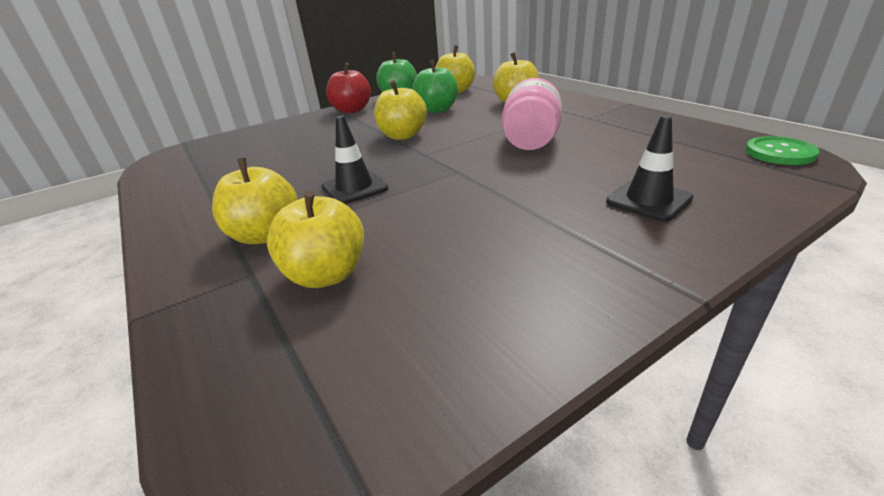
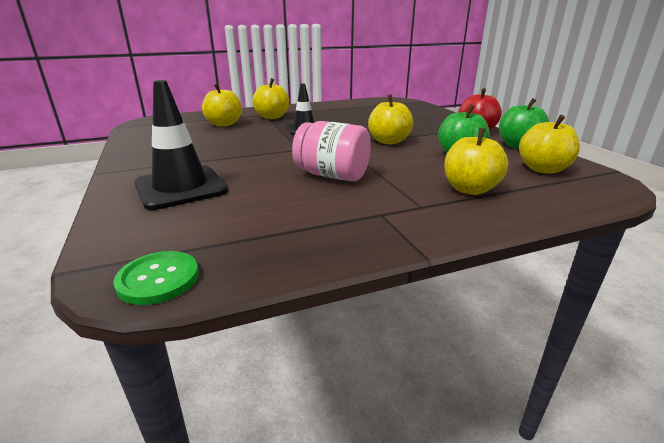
camera: 100 degrees right, 5 degrees down
(648, 200) = (181, 187): black traffic cone -> black traffic cone, size x1.59

